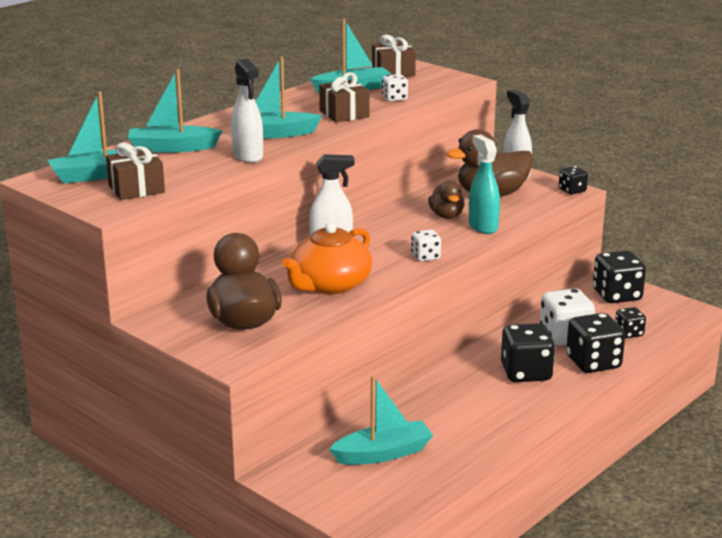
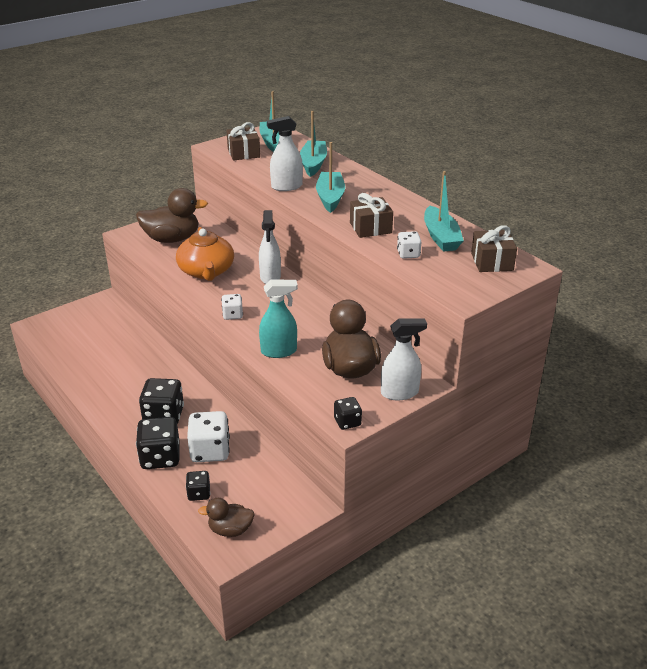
camera: 100 degrees right, 10 degrees up
(329, 285) = (206, 271): orange teapot -> orange teapot turned 150 degrees counterclockwise
(383, 453) = (102, 337): turquoise boat -> none
(446, 216) = (308, 336): brown duck -> brown duck (230, 530)
(617, 295) = (273, 505): black dice -> none

